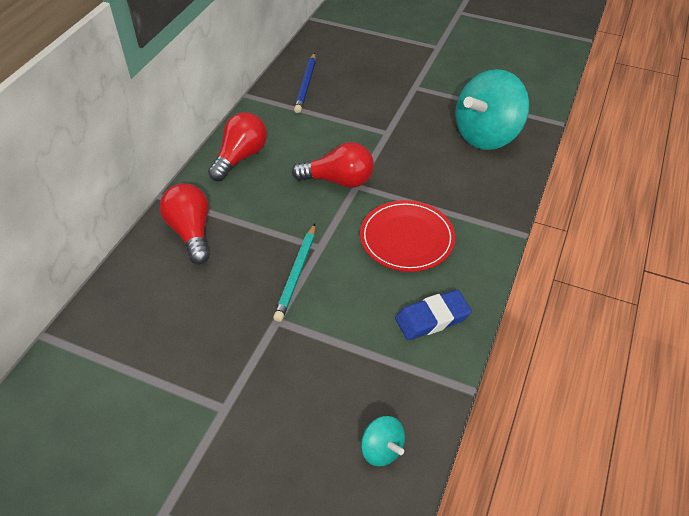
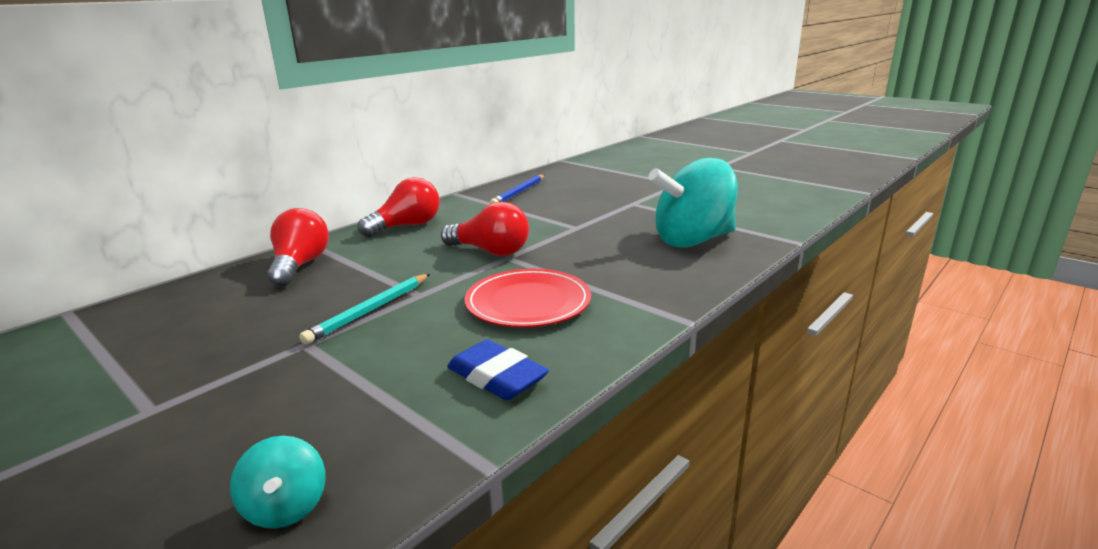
camera: 20 degrees right, 25 degrees down
(432, 318) = (497, 377): blue eraser -> blue eraser turned 45 degrees clockwise

